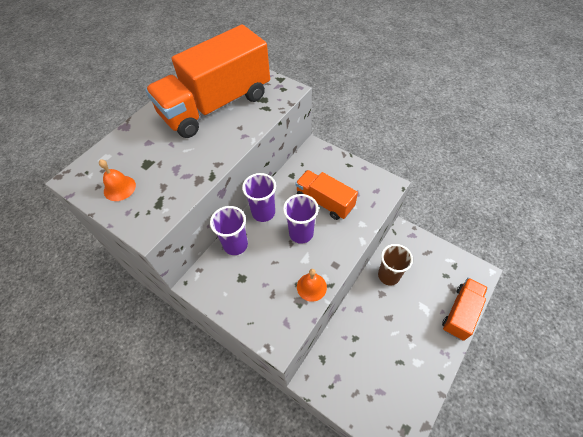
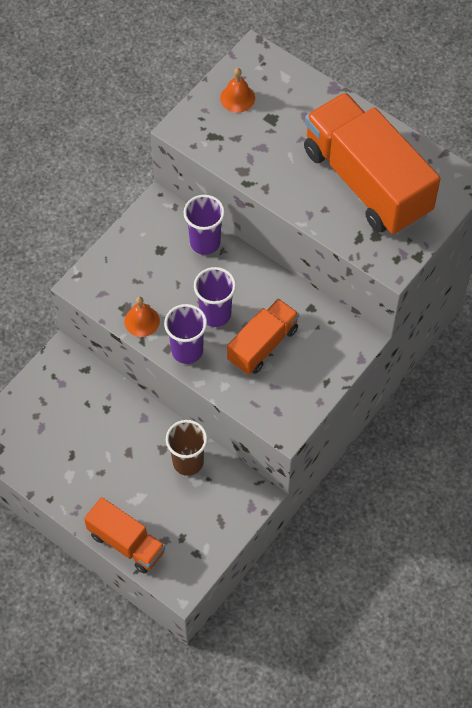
camera: 90 degrees right, 5 degrees up
(263, 212) = (250, 273): purple cup -> purple cup (187, 351)

